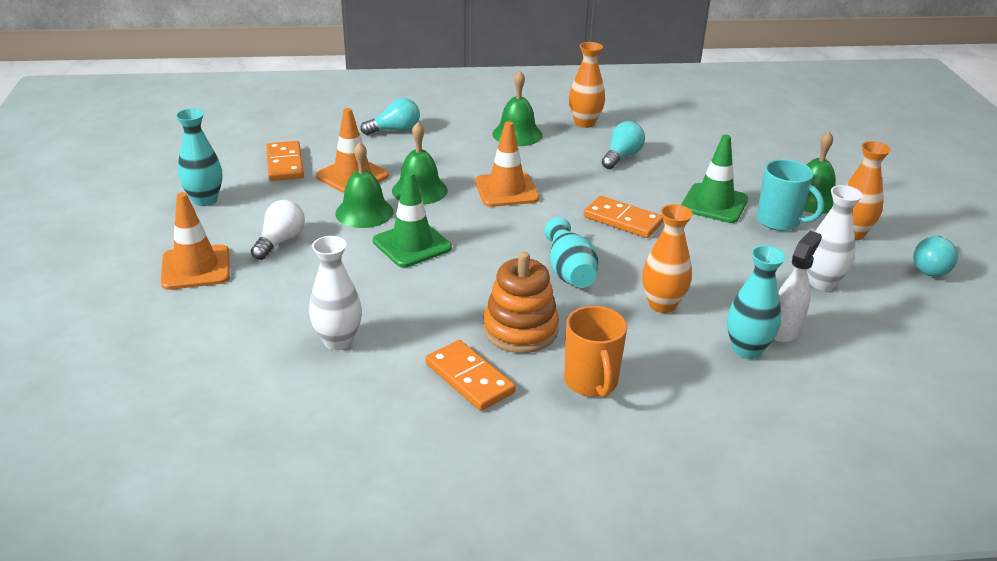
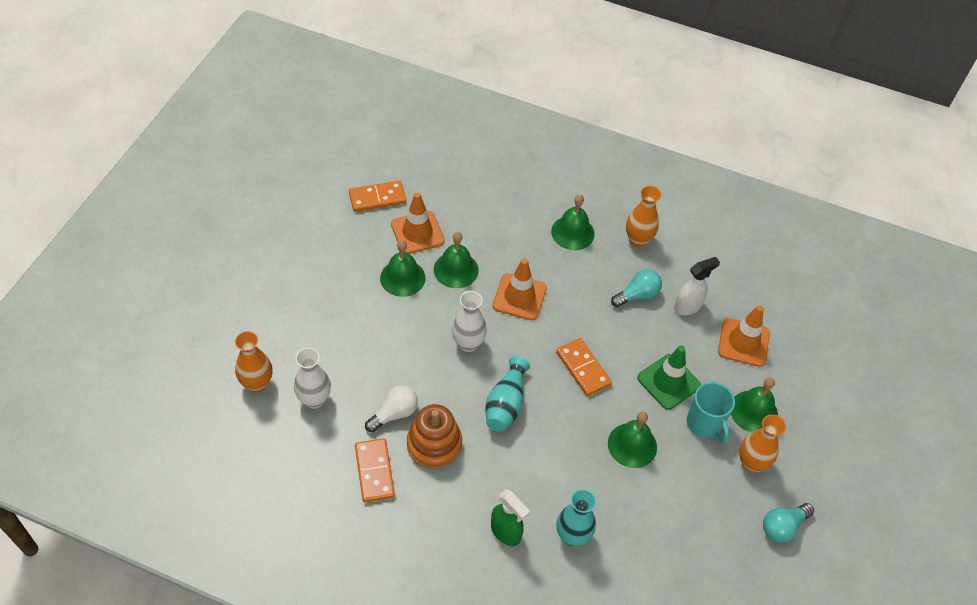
camera: 25 degrees right, 20 degrees up
(196, 268) = (263, 288): orange traffic cone -> orange traffic cone (743, 342)
(205, 200) = (303, 217): turquoise vase -> none
(280, 241) = (330, 284): white light bulb -> white light bulb (394, 414)
(285, 164) = (377, 198): orange domino -> orange domino turned 60 degrees clockwise
(395, 130) = (480, 189): turquoise light bulb -> none
(412, 244) = (415, 327): green traffic cone -> none
(591, 382) = (447, 513): orange mug -> none
(662, 305) = (546, 467): orange vase -> orange vase (257, 383)
(673, 374) = (506, 532): none -> green spray bottle
(729, 258) = (632, 445): none -> green bell
(785, 330) = (614, 532): white spray bottle -> white spray bottle (688, 306)
(822, 283) = (681, 501): white vase -> white vase (468, 343)

